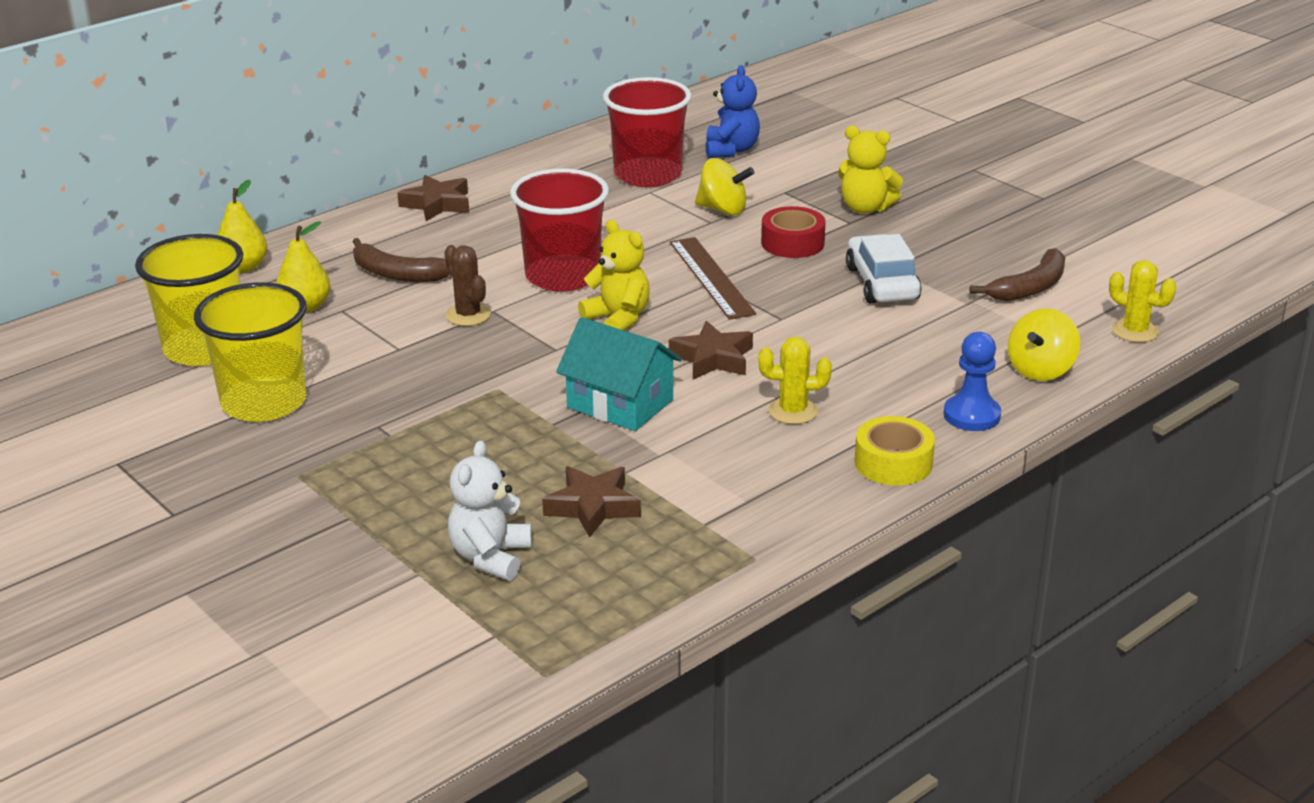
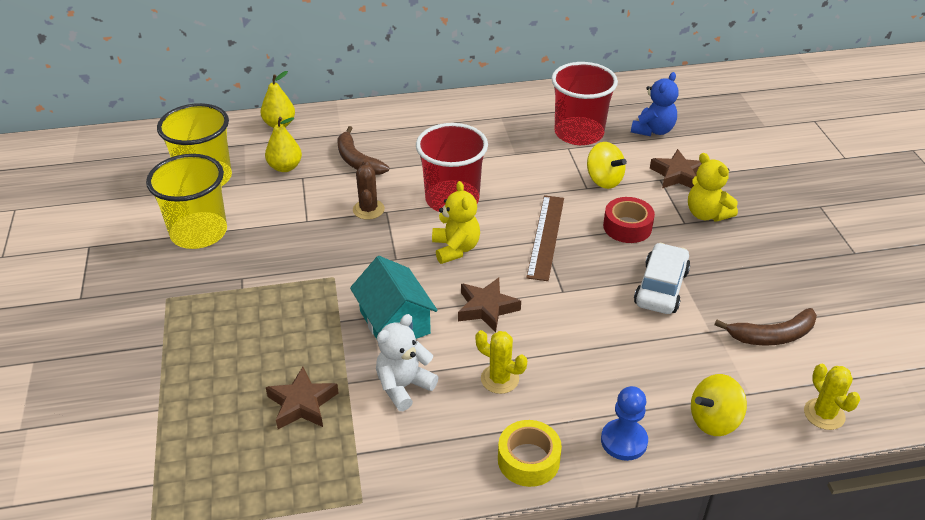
camera: 30 degrees right, 10 degrees up
(437, 204) = (428, 113): brown star -> brown star (677, 175)
(490, 557) = (208, 417): white teddy bear -> white teddy bear (404, 386)

